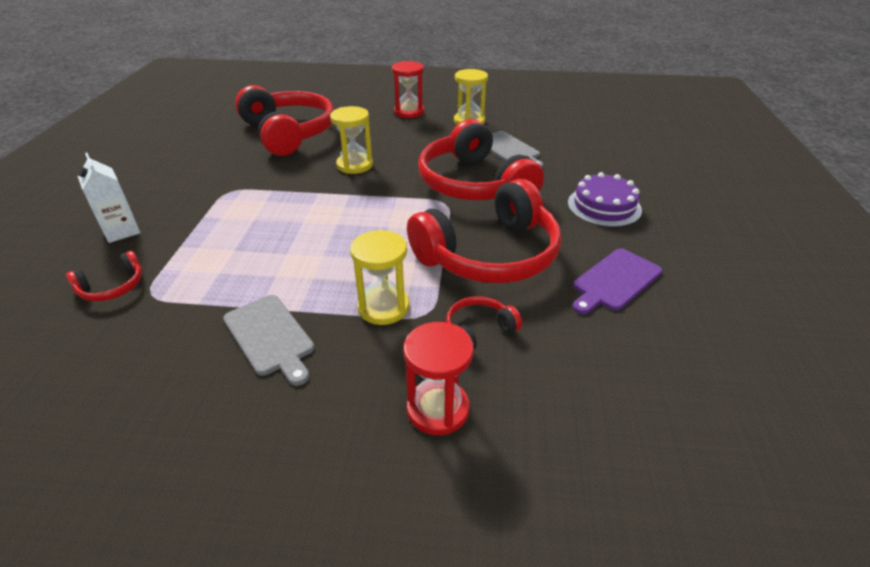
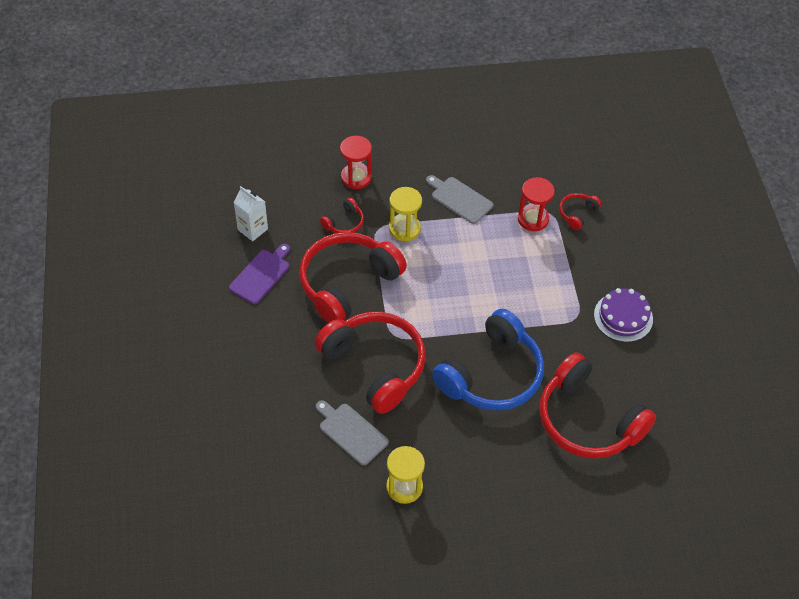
camera: 165 degrees right, 15 degrees up
(121, 231) = (619, 258): white carton -> white carton (252, 229)
(354, 165) = (491, 375): yellow hourglass -> blue headphones
(409, 112) = (480, 497): red hourglass -> red hourglass (533, 219)
(604, 206) = (262, 355): purple cake -> purple cake (623, 317)

